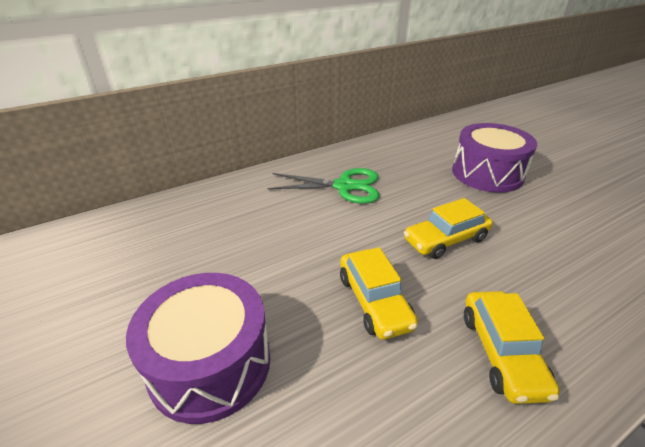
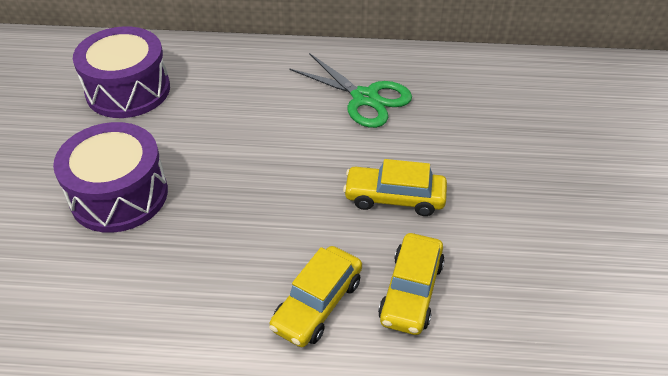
camera: 35 degrees right, 10 degrees up
(374, 301) = (268, 215): yellow car -> yellow car (411, 291)
(487, 173) = (542, 152): purple drum -> purple drum (128, 90)

